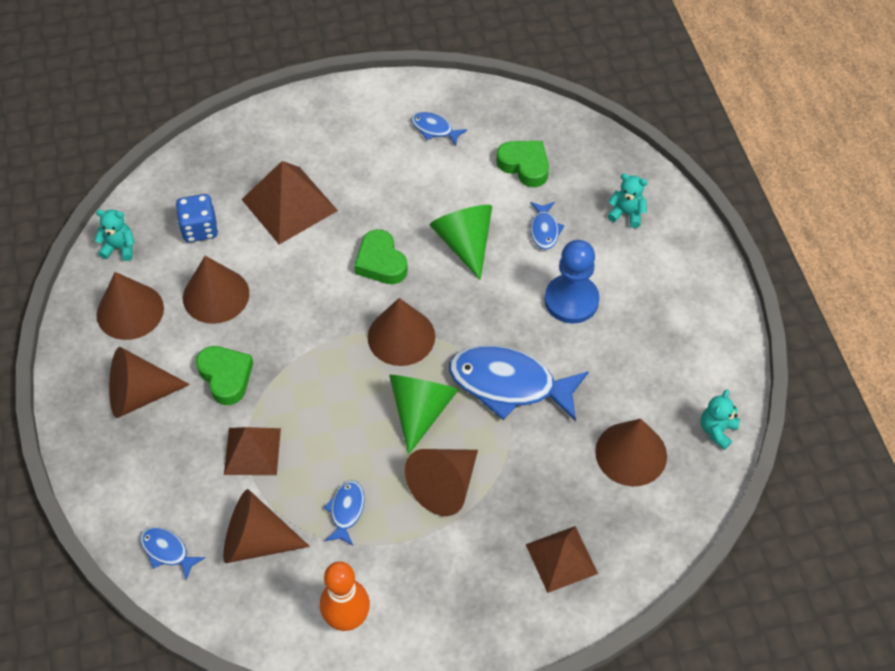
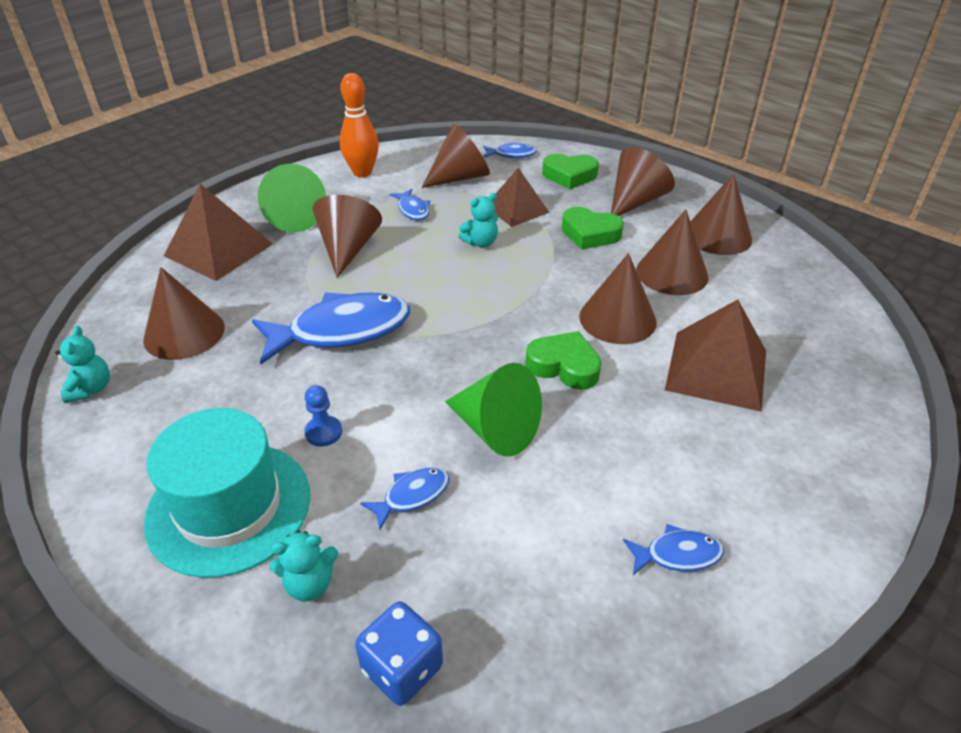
camera: 145 degrees right, 15 degrees down
(119, 248) = (795, 266): turquoise teddy bear -> turquoise teddy bear (481, 242)
(199, 229) = (760, 309): blue dice -> blue dice (402, 668)
(401, 336) = (478, 319): brown cone -> brown cone (617, 319)
(421, 410) = (410, 280): green cone -> green cone (294, 217)
(524, 166) = (507, 573): green heart -> green heart (569, 176)
(544, 230) = (412, 496): blue fish -> blue fish turned 90 degrees clockwise
(561, 558) = (219, 250): brown pyramid -> brown pyramid, size x1.50
(571, 300) = (323, 432): blue pawn -> blue pawn, size x0.50
(651, 280) = (229, 507): none -> turquoise hat

